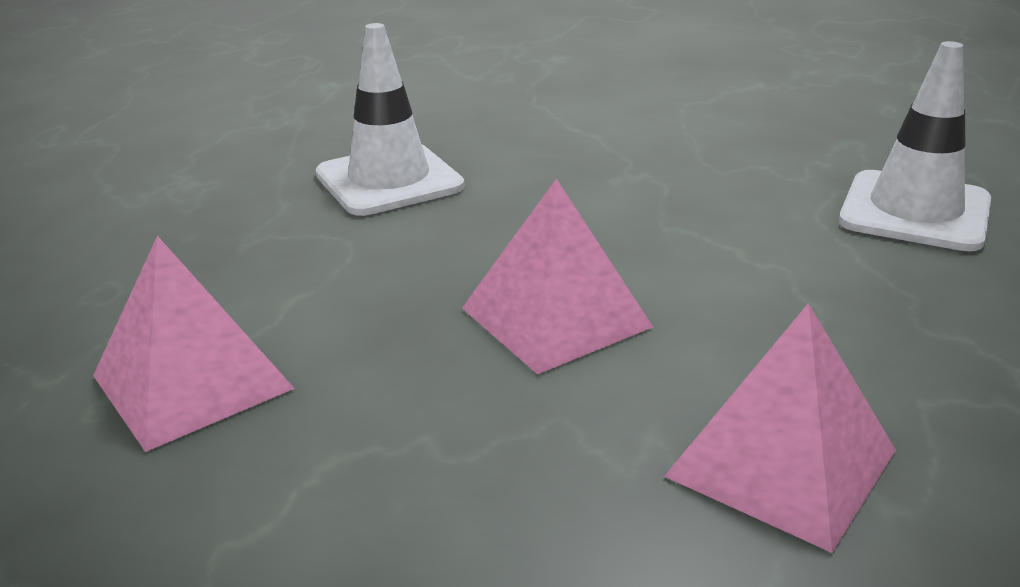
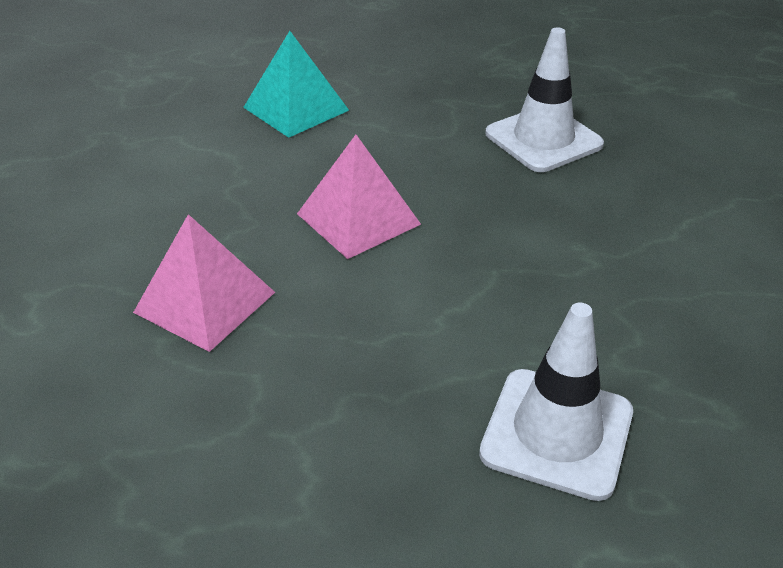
camera: 85 degrees right, 10 degrees up
(192, 381) = (296, 108): pink pyramid -> turquoise pyramid

